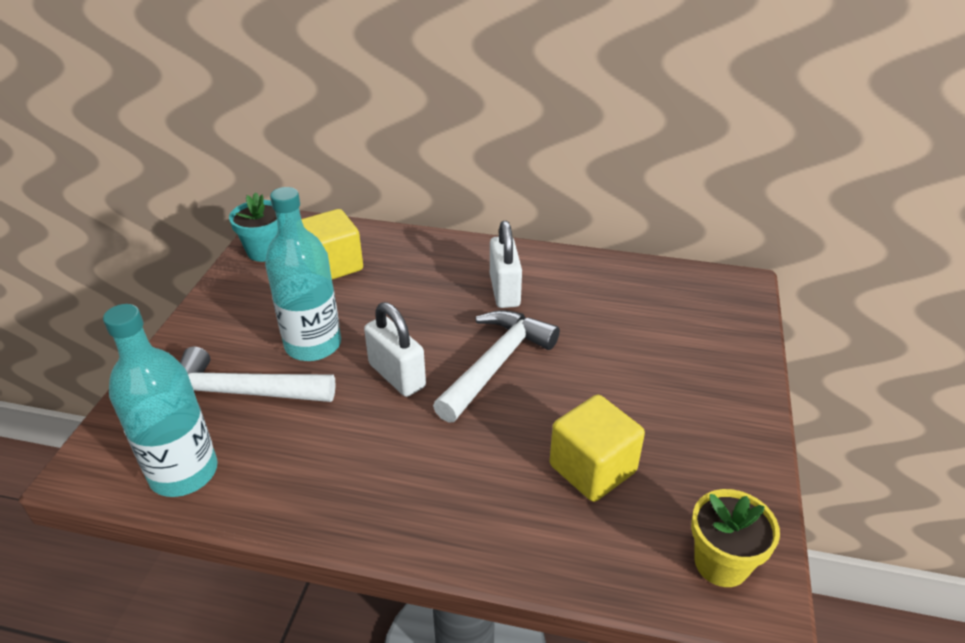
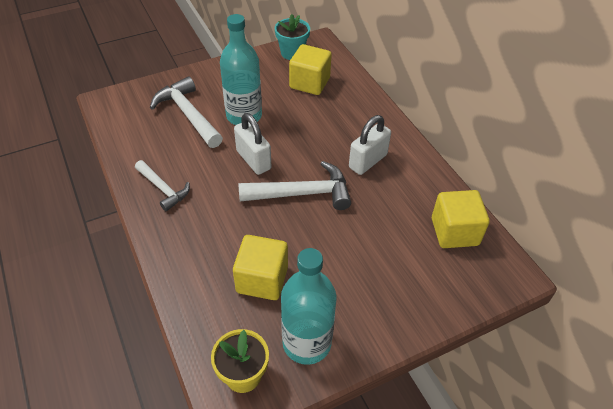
camera: 50 degrees right, 10 degrees up
(184, 472) = (127, 130): turquoise bottle -> turquoise bottle (306, 343)
(345, 489) = (163, 189): none -> white hammer
(397, 375) = (253, 160): white padlock -> white padlock turned 45 degrees counterclockwise
(658, 289) = (454, 232): none -> yellow cube

